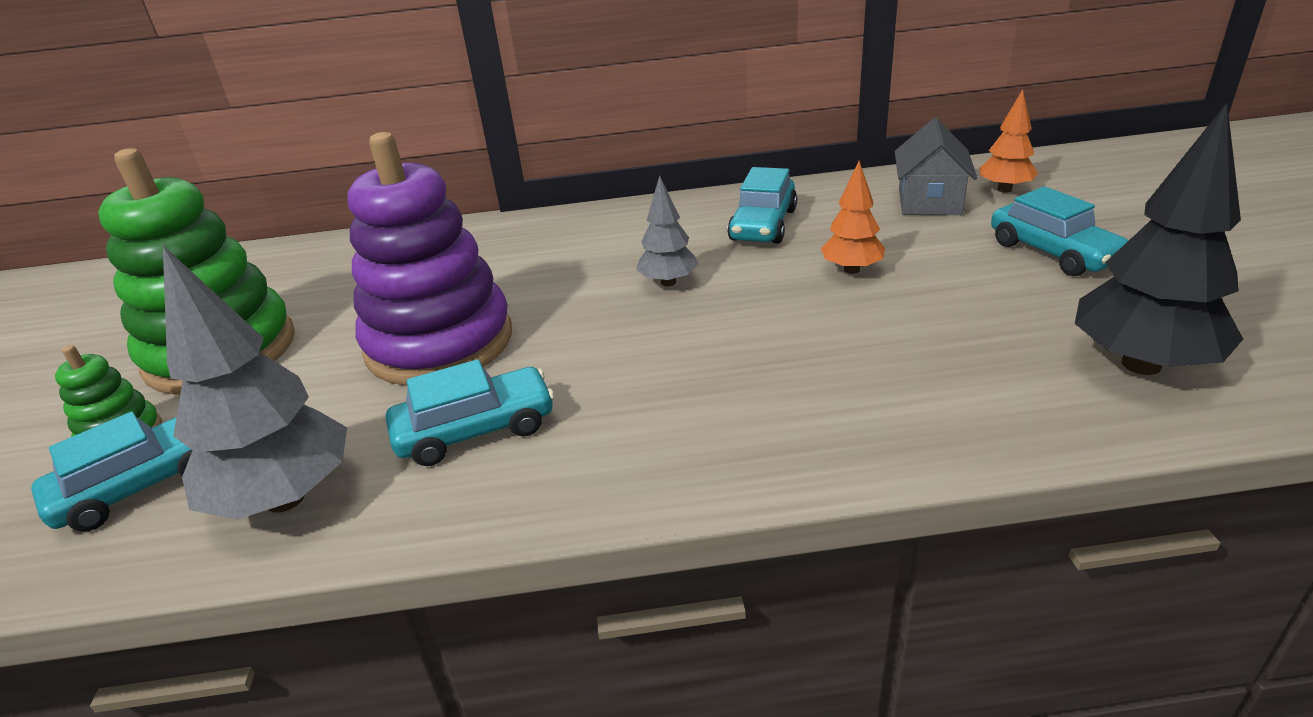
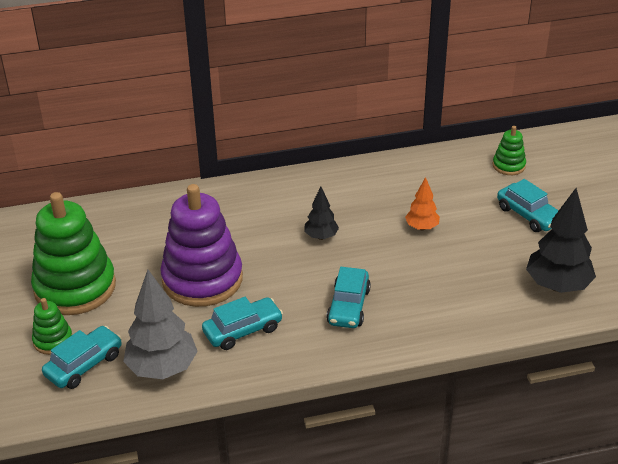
camera: 10 degrees left, 5 degrees up
(668, 282) = (321, 236): grey tree -> black tree
(763, 225) = (369, 193): turquoise car -> turquoise car (348, 306)
(929, 202) = (465, 175): grey house -> none
(1004, 189) = (508, 165): orange tree -> green stacking toy

